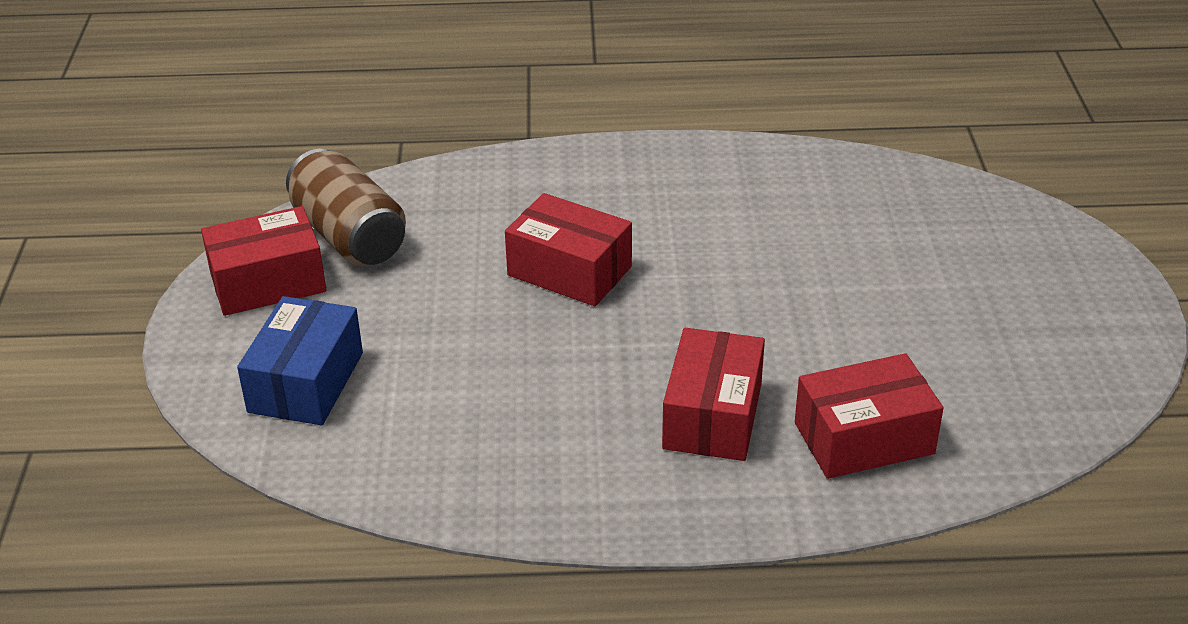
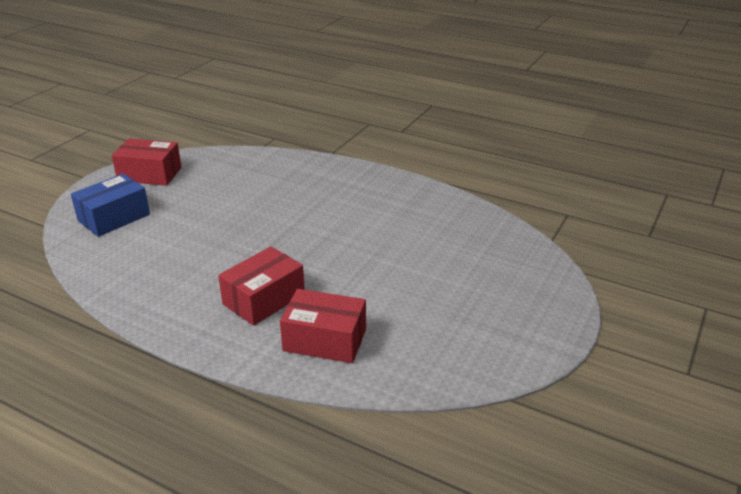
camera: 30 degrees right, 5 degrees down
(349, 236) = (203, 167): brown can -> none
(569, 271) = (278, 212): red box -> none

